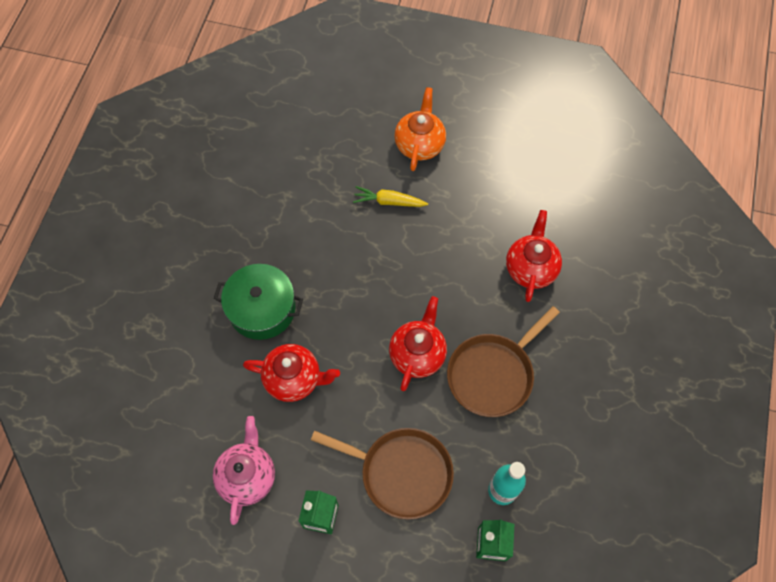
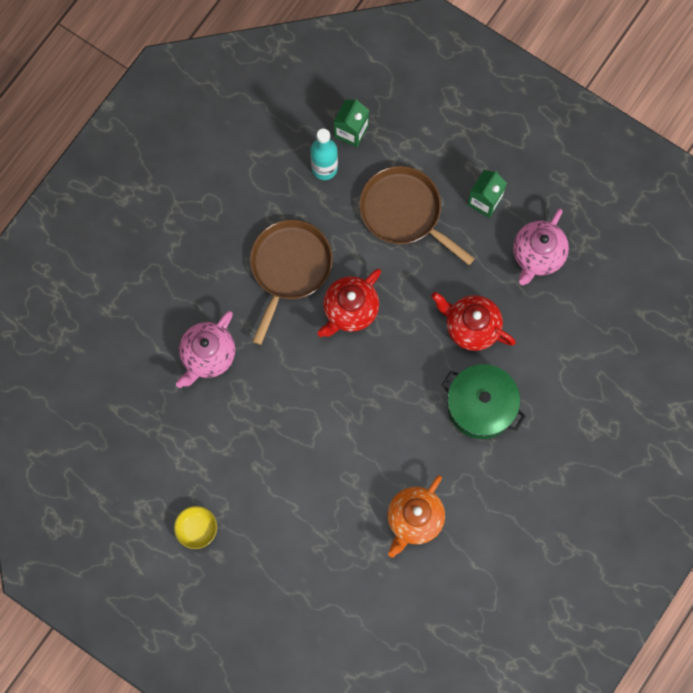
camera: 160 degrees left, 10 degrees up
(389, 201) = (317, 478): yellow carrot -> none
(420, 144) = (259, 535): orange teapot -> orange teapot (414, 519)
(473, 132) = (196, 529): none -> yellow bowl
(493, 374) = (289, 267): brown pan -> brown pan turned 45 degrees counterclockwise
(531, 268) = (207, 355): red teapot -> pink teapot

